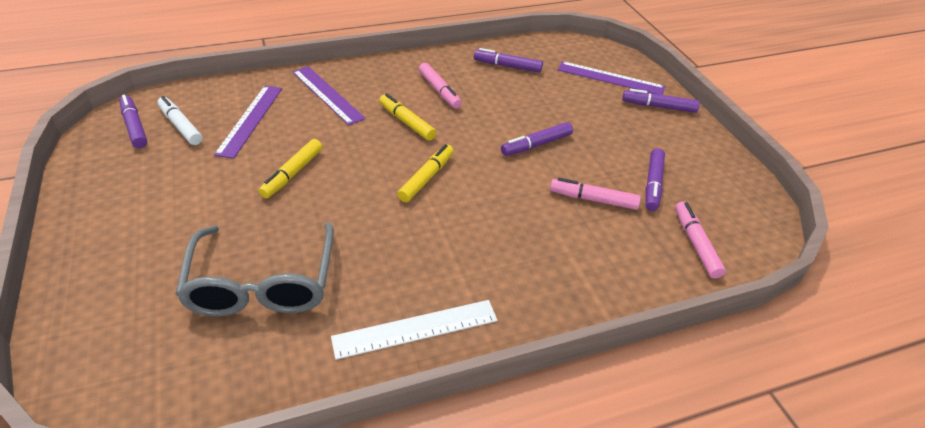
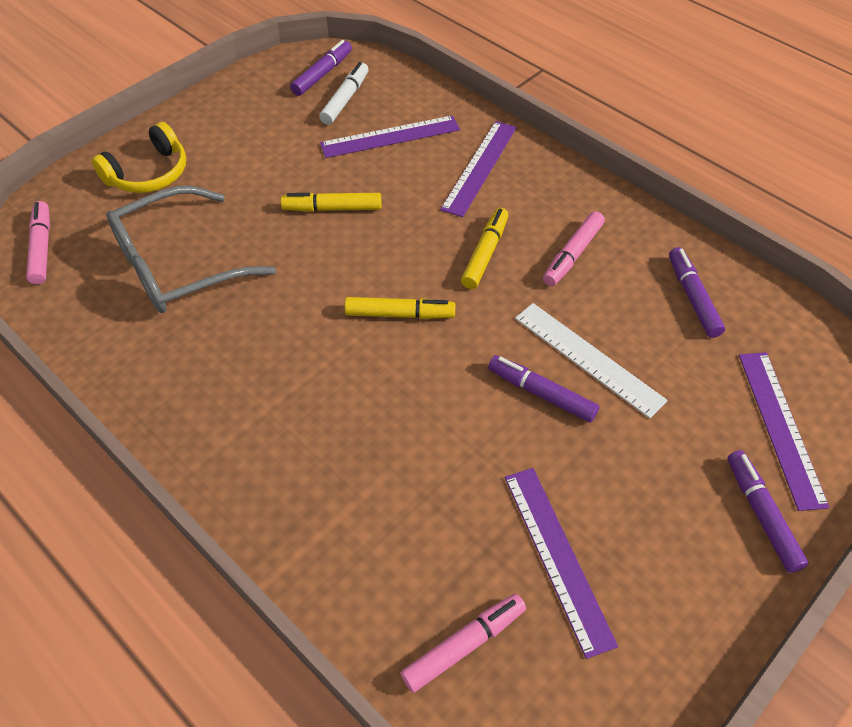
camera: 65 degrees right, 10 degrees up
(123, 270) = (149, 173): none -> yellow headphones
(415, 329) = (177, 401): white ruler -> white ruler (588, 358)
(593, 199) = (474, 493): pink marker -> pink marker (42, 248)
(653, 184) = (557, 557): purple marker -> purple ruler

